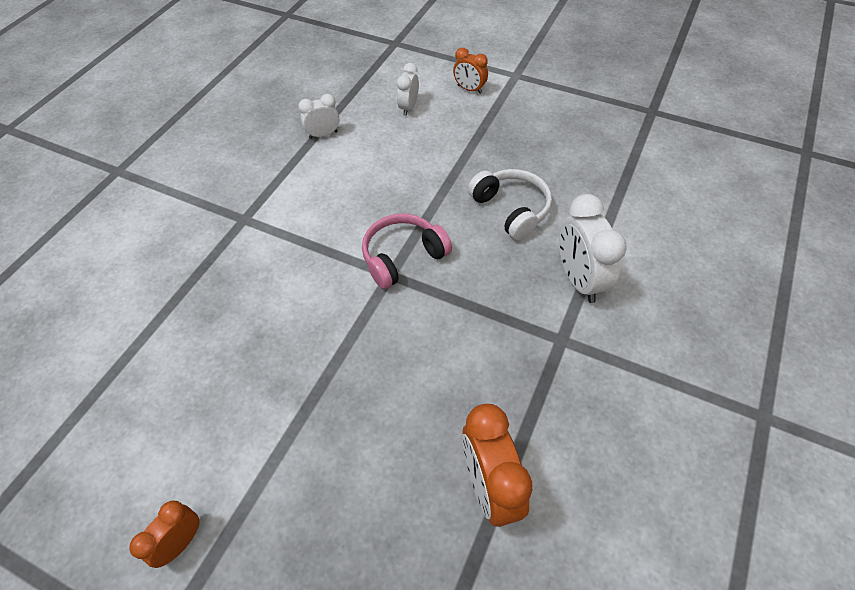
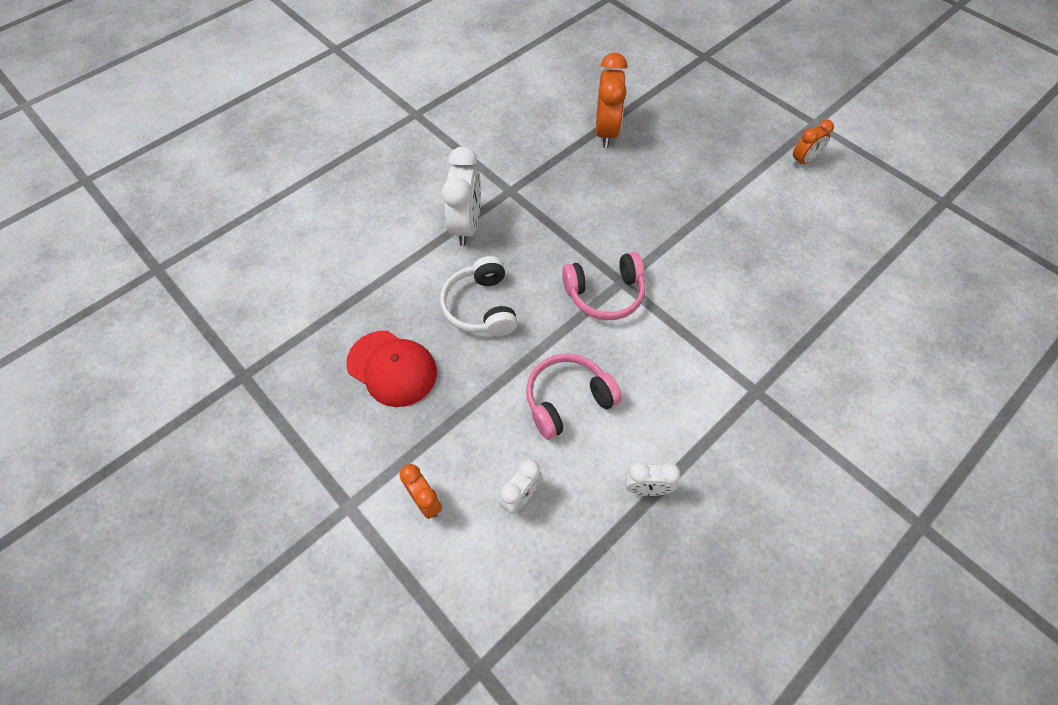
camera: 160 degrees left, 5 degrees up
(401, 167) = (567, 400): none -> pink headphones
(549, 146) = (392, 368): none -> red cap

